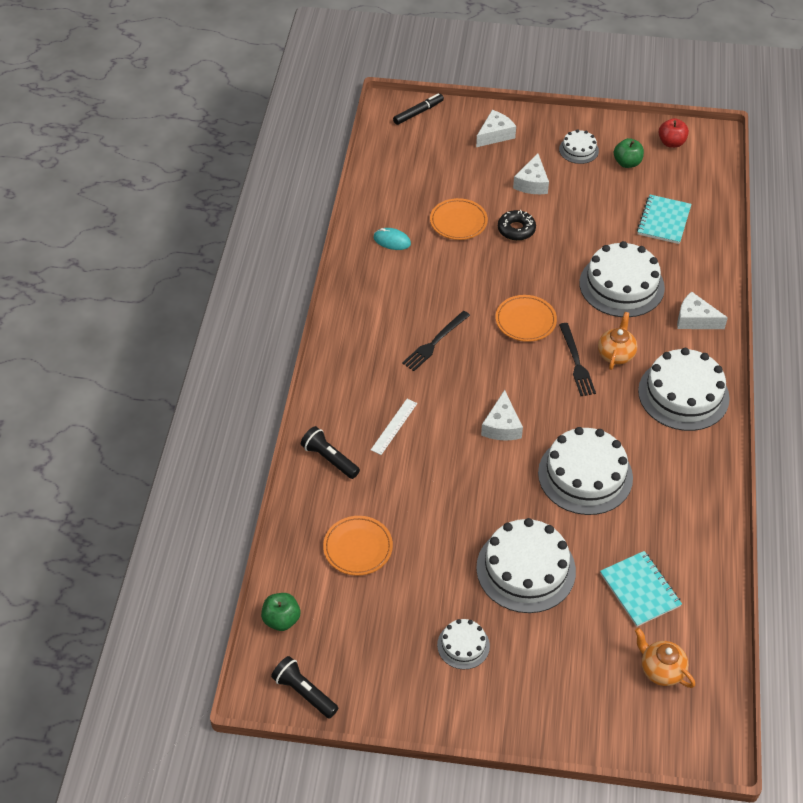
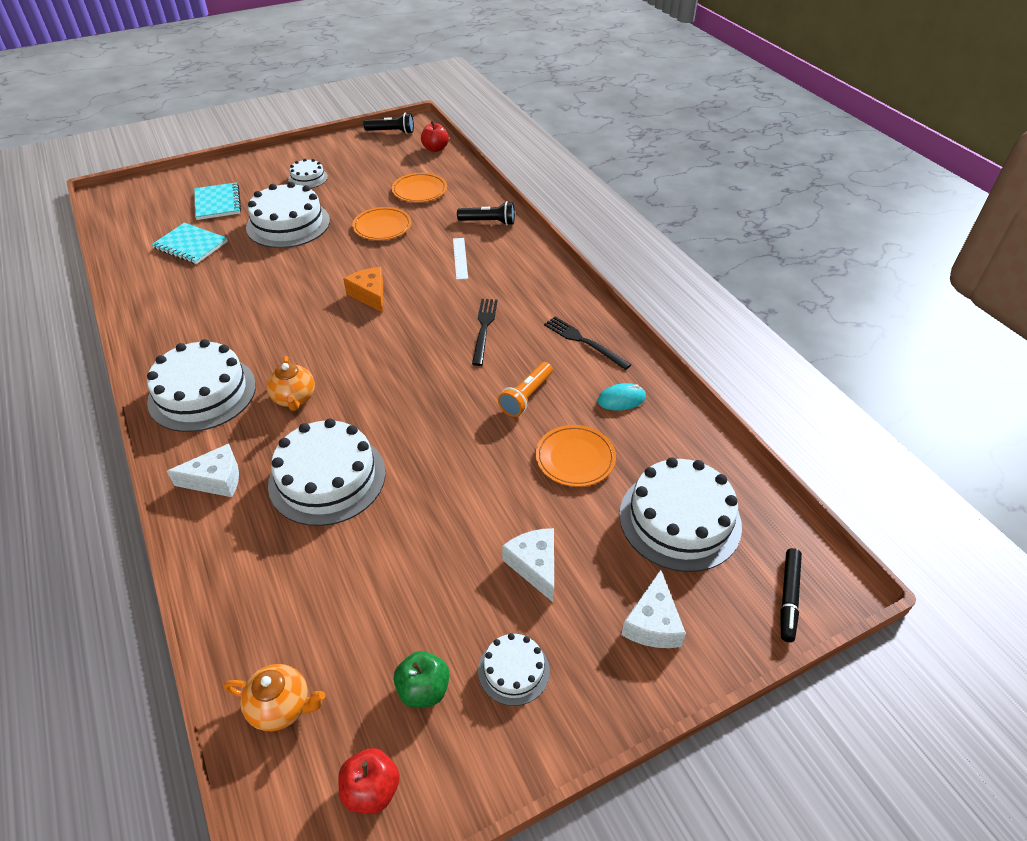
camera: 145 degrees right, 5 degrees down
(281, 619) = (435, 149): green apple -> red apple
(452, 274) = (526, 396): none -> orange flashlight
(502, 426) = (370, 295): white cheese -> orange cheese
(516, 229) = (501, 484): black donut -> none
(525, 321) = (412, 387): orange plate -> orange plate (382, 227)
(576, 362) = (332, 373): black fork -> black fork (584, 342)
(585, 475) = (272, 292): white cake -> white cake (680, 519)
(661, 670) = (158, 214): orange teapot -> orange teapot (282, 707)
(664, 221) = (314, 606): turquoise notebook -> turquoise notebook (217, 203)

